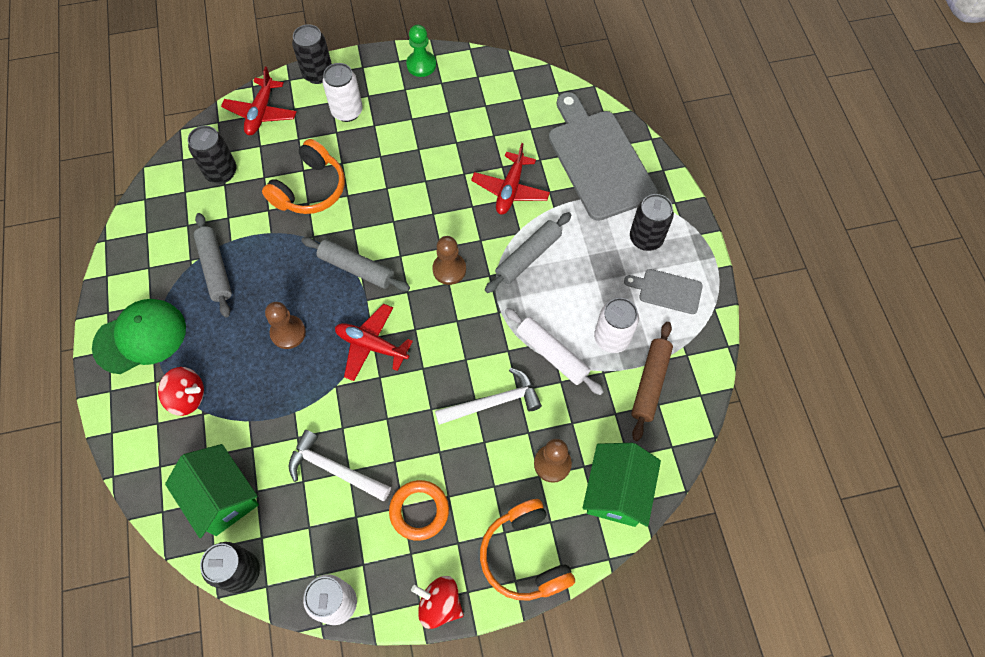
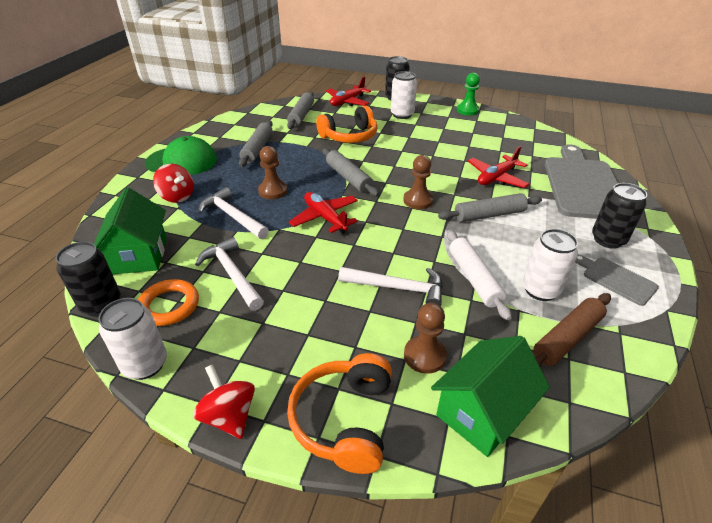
camera: 30 degrees right, 25 degrees down
(221, 172) = (301, 115): black can -> grey rolling pin
(274, 394) = (233, 216): none -> white hammer
(419, 511) = (274, 332): orange ring -> orange ring (169, 305)

